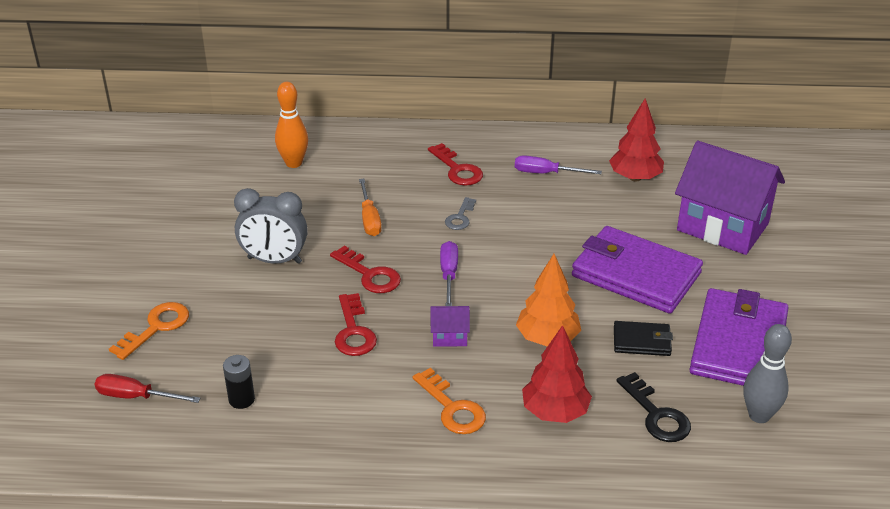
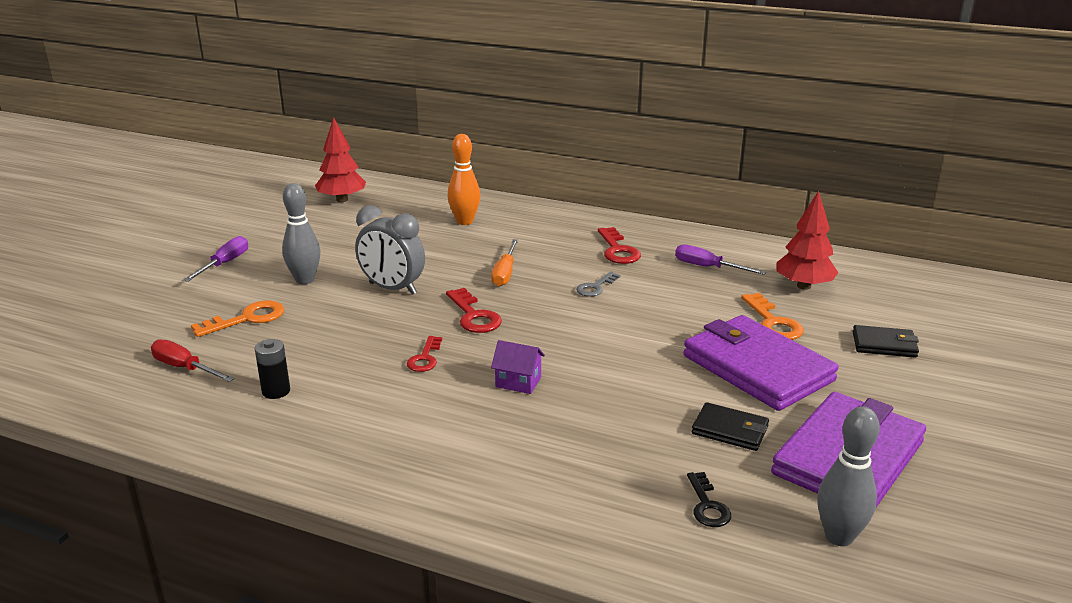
camera: 20 degrees right, 10 degrees down
(181, 269) = (305, 280): none -> grey bowling pin
(354, 331) = (425, 358): red key -> red key, size x0.67
(449, 275) = (553, 331): purple screwdriver -> purple screwdriver (225, 264)
(452, 408) = (478, 445): orange key -> orange key (773, 322)
(547, 338) = (622, 405): orange tree -> none
(555, 412) = (588, 475): red tree -> red tree (342, 200)
(656, 414) = (707, 505): black key -> black key, size x0.67
(722, 227) = (884, 345): purple house -> black wallet

